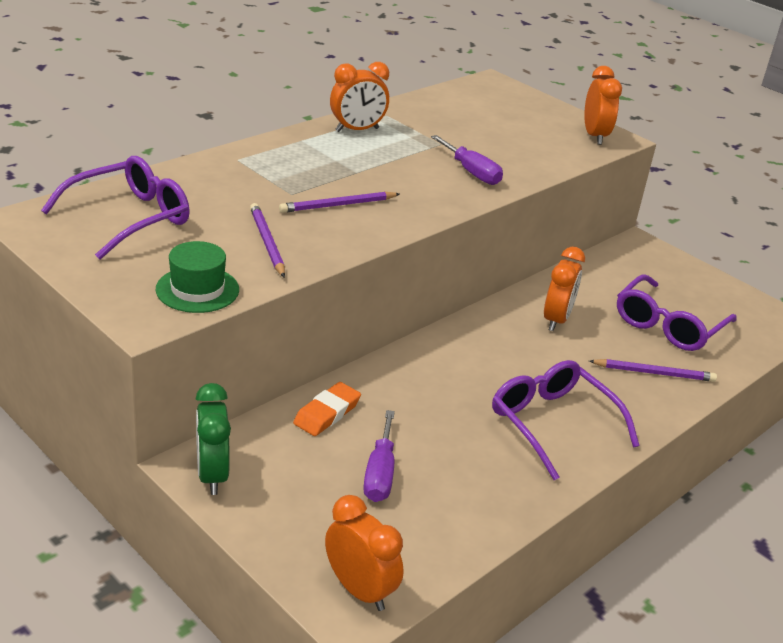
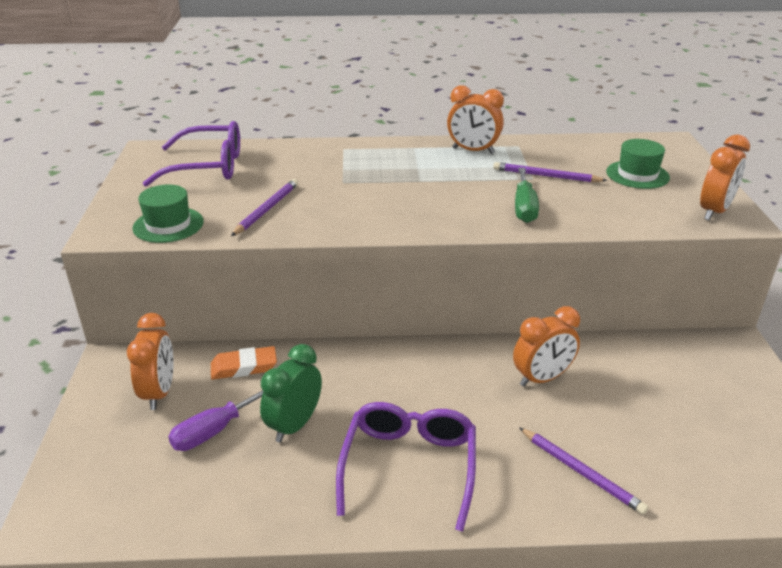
camera: 45 degrees right, 0 degrees up
(212, 475) = (113, 372): green clock -> green clock (294, 425)
(338, 205) = (363, 200): purple pencil -> purple pencil (546, 176)
(359, 590) = (76, 509): orange clock -> orange clock (159, 392)
(471, 172) = (524, 208): purple screwdriver -> green screwdriver
(509, 119) = (637, 175): none -> green hat
(668, 325) = (663, 434): purple glasses -> none

